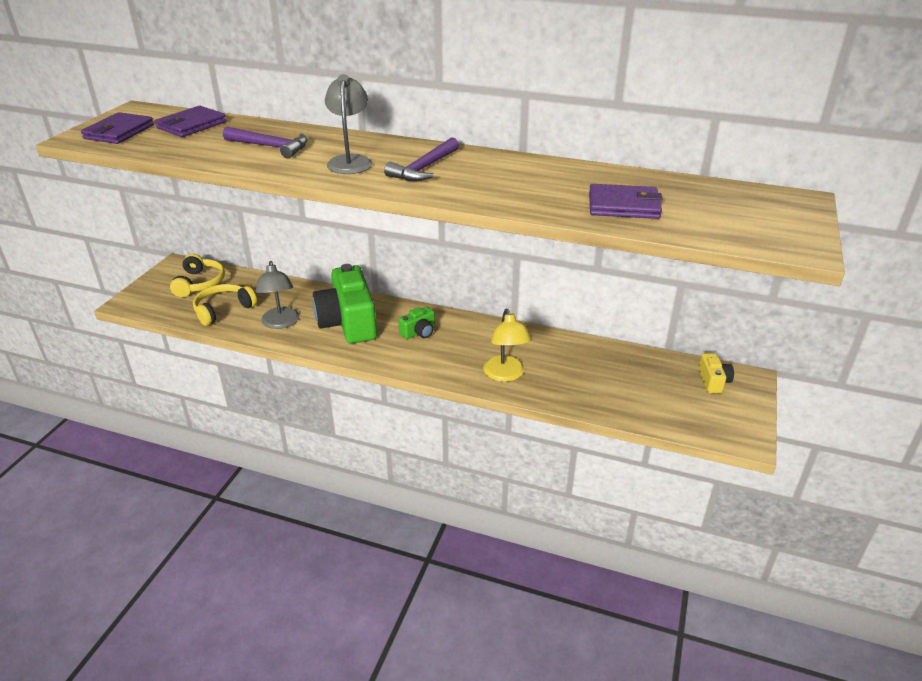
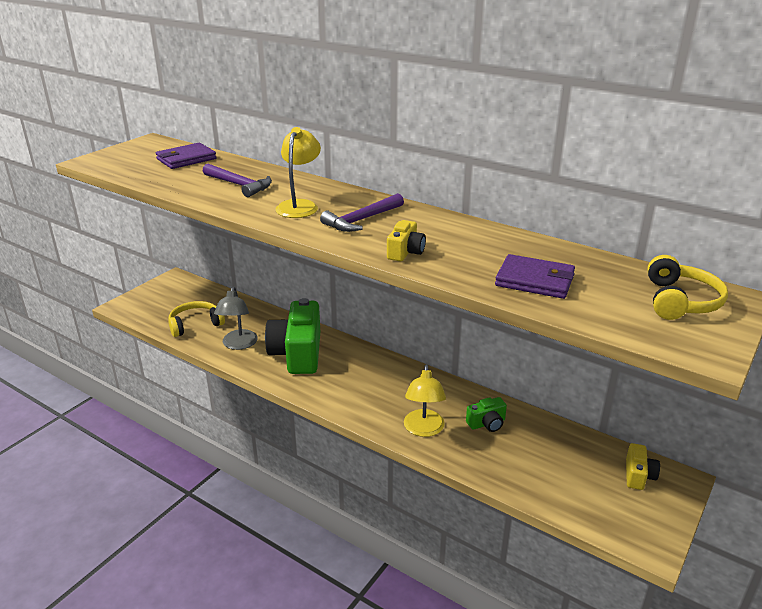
camera: 15 degrees right, 5 degrees down
(119, 132) = (125, 159): purple wallet -> none
(200, 283) = (186, 297): yellow headphones -> yellow headphones (680, 301)
(350, 161) = (299, 206): grey lamp -> yellow lamp
(419, 332) = (358, 373): green camera -> green camera (487, 423)
(487, 194) = (405, 252): none -> yellow camera

